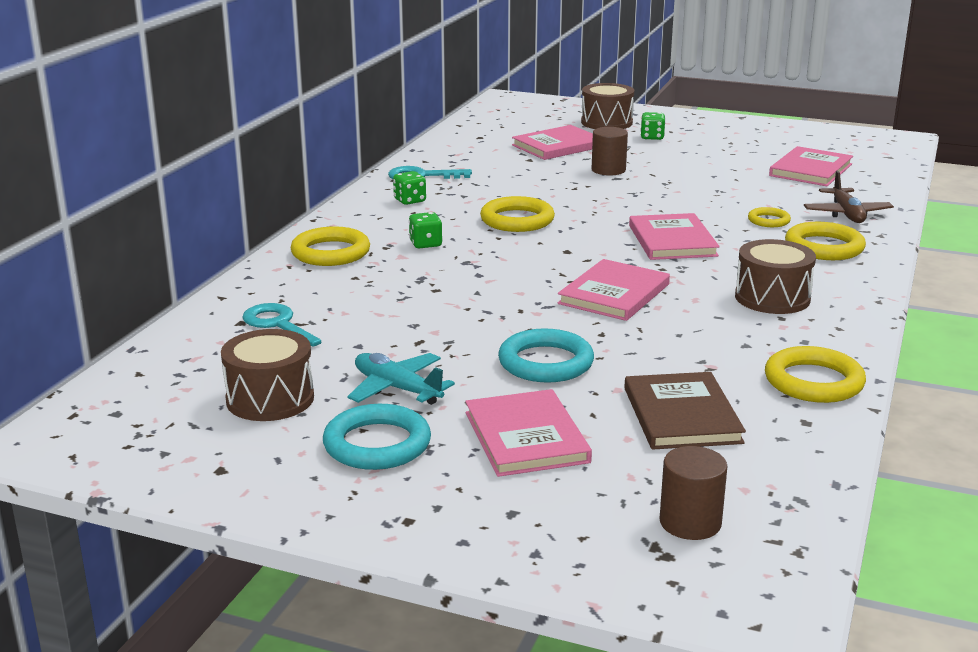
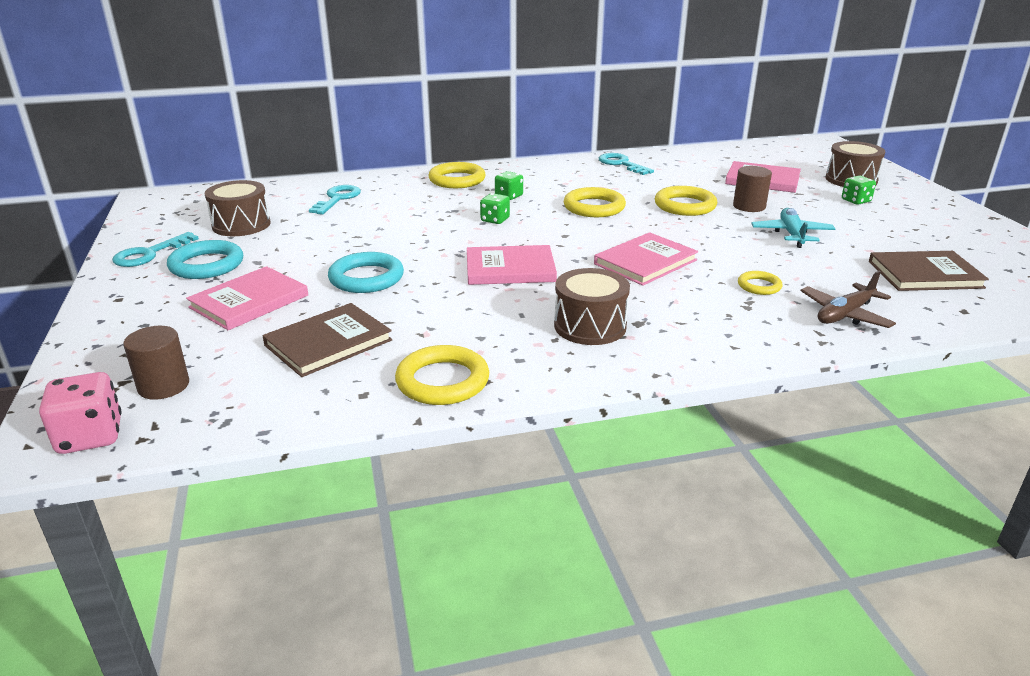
camera: 55 degrees right, 5 degrees up
(279, 477) = (149, 254): none -> turquoise key
(397, 389) = (284, 249): turquoise plane -> turquoise plane (791, 234)
(410, 200) = (573, 173): green dice -> green dice (495, 220)
(768, 582) = (90, 436): none -> pink dice
(810, 170) = (924, 274): pink book -> brown book
(824, 247) = (741, 322): yellow ring -> yellow ring (685, 206)

